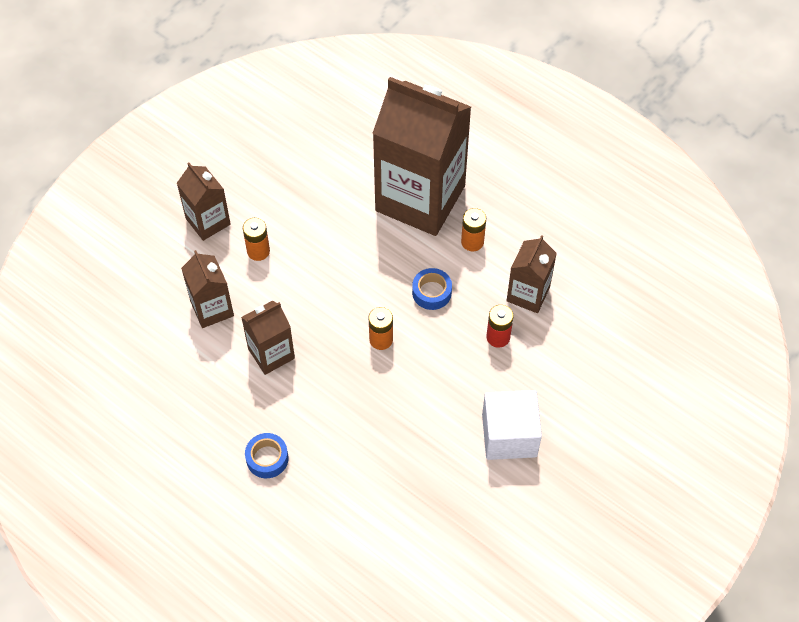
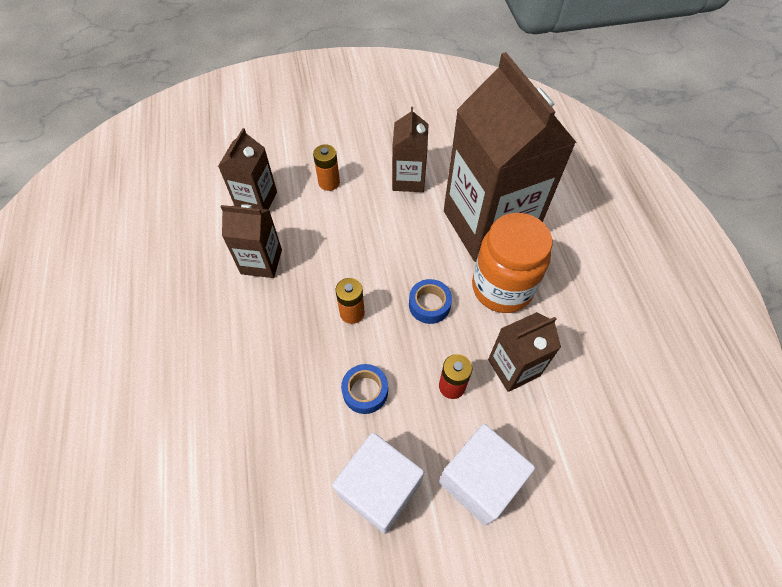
camera: 40 degrees right, 0 degrees up
(208, 221) = (316, 141): brown carton -> brown carton (408, 179)
(267, 458) = (173, 341): blue tape -> blue tape (365, 391)
(472, 242) = (502, 288): orange battery -> orange jar
(566, 382) = (480, 480): none -> white cube

